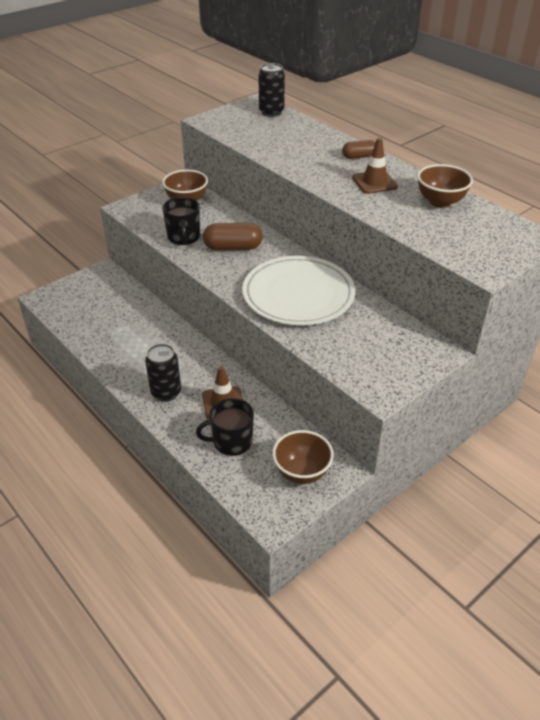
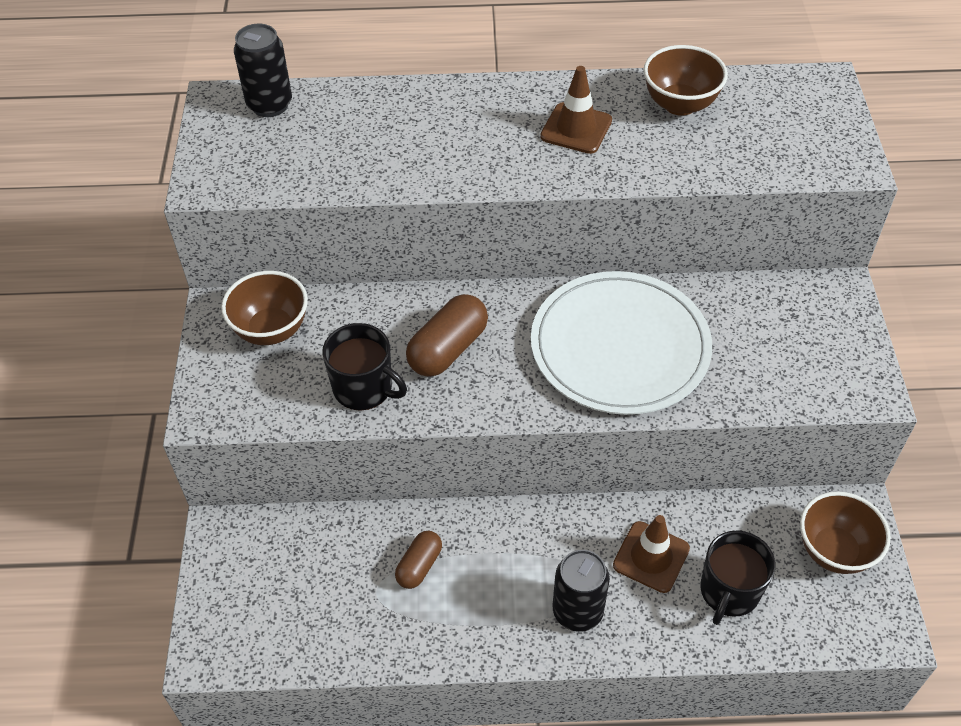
camera: 50 degrees left, 10 degrees up
(359, 157) = (497, 101): brown capsule -> brown capsule (419, 566)

